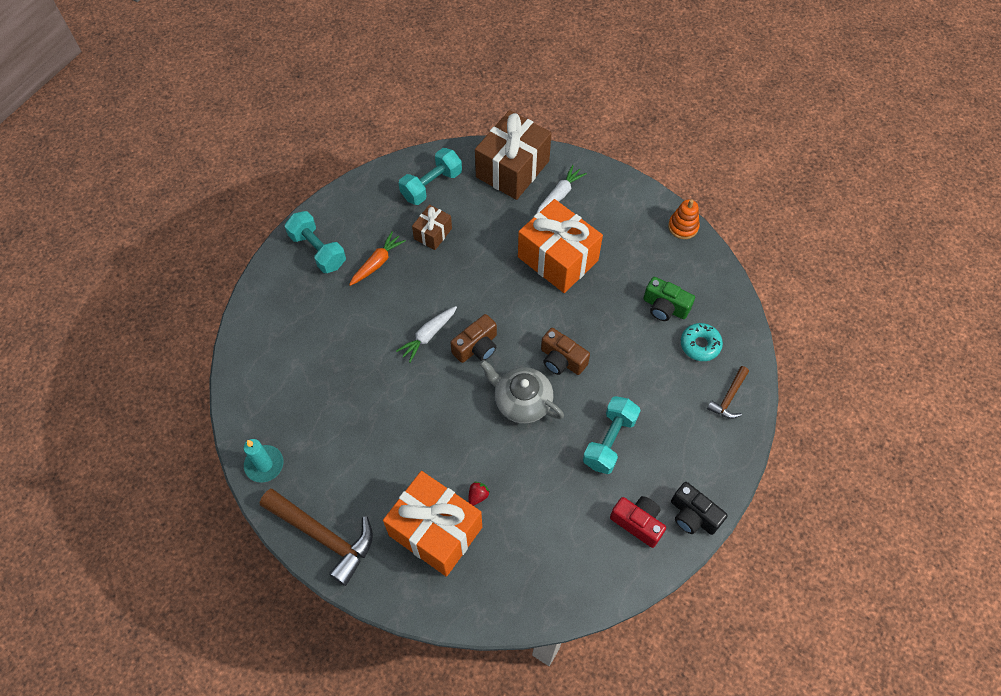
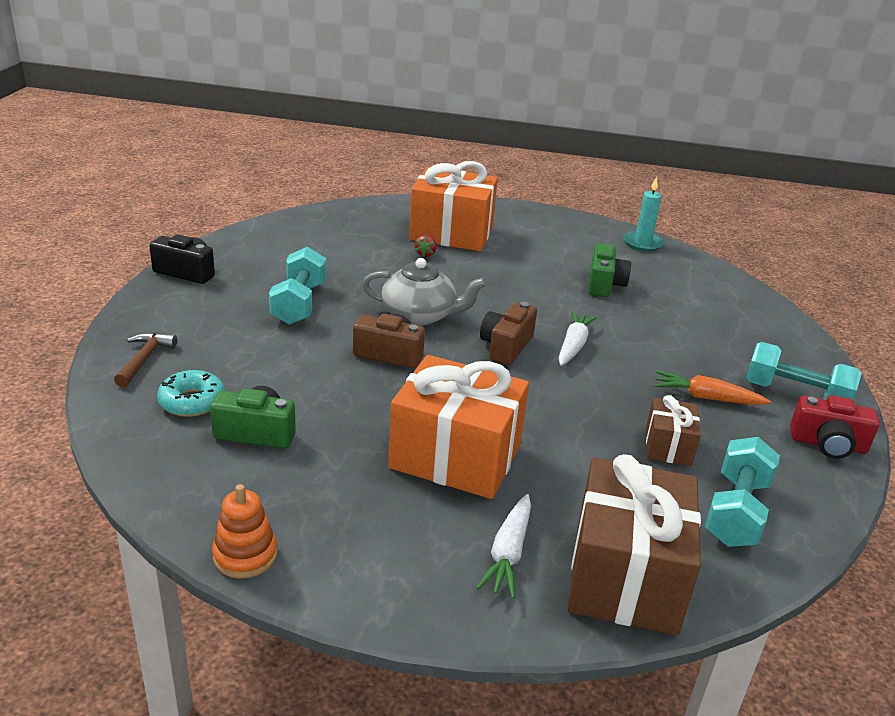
camera: 155 degrees right, 30 degrees down
(324, 536) = (547, 220): brown hammer -> none
(350, 406) = (604, 284): none -> green camera
(377, 263) = (707, 398): orange carrot -> orange carrot turned 90 degrees clockwise
(638, 522) = (249, 261): red camera -> red camera (828, 444)

